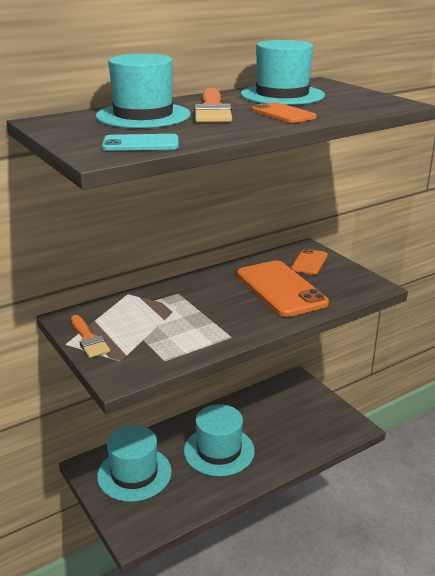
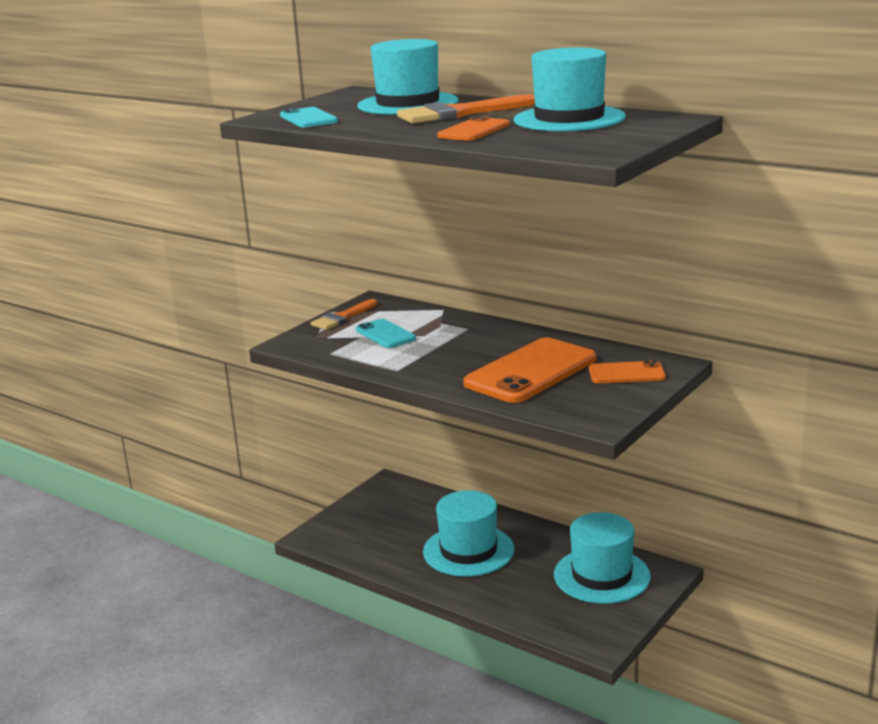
camera: 70 degrees right, 5 degrees down
(134, 474) = (395, 511): turquoise hat -> turquoise hat (601, 575)
(152, 327) = (385, 334): none -> turquoise phone

